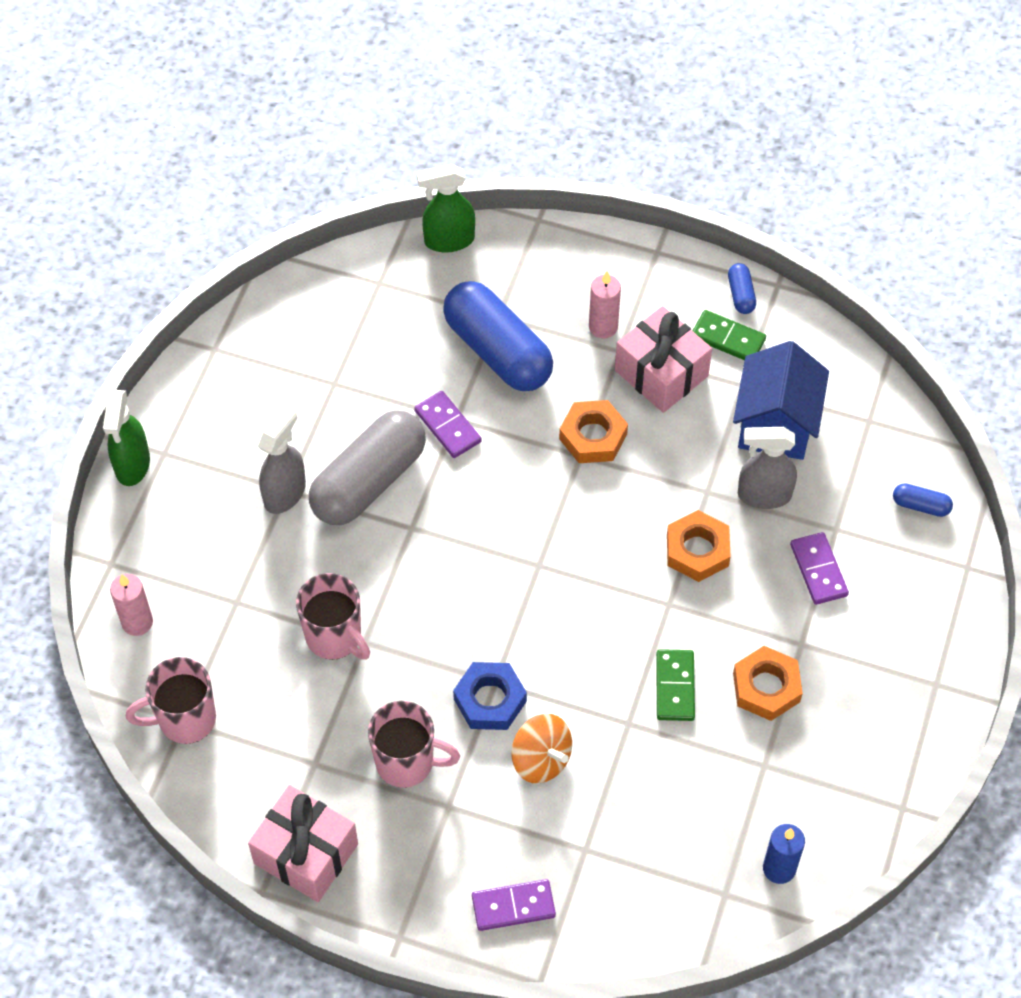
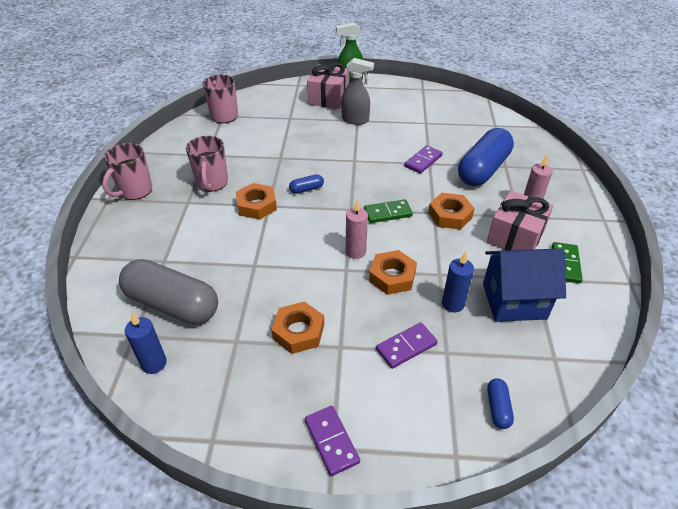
camera: 75 degrees right, 15 degrees down
(137, 622) = (270, 96): pink candle -> pink candle (355, 252)
(306, 853) = (156, 161): pink gift -> pink gift (328, 98)
(335, 637) = (280, 148): pink mug -> pink mug (135, 191)
(369, 481) = (375, 142): grey capsule -> grey capsule (172, 304)
(448, 240) = (540, 141): green spray bottle -> none
(490, 700) = (256, 205): blue nut -> orange nut
(513, 906) = (125, 237): purple domino -> purple domino (331, 441)
(541, 759) = (222, 232): orange spinning top -> none
(675, 687) = (286, 282): green domino -> green domino (387, 213)
(741, 294) = (605, 265): blue capsule -> blue capsule (306, 189)
(763, 495) = (453, 304): grey spray bottle -> blue candle

